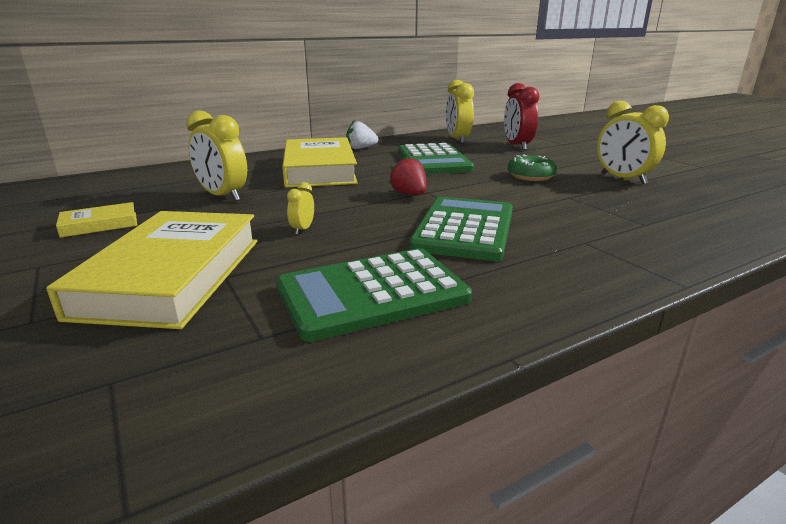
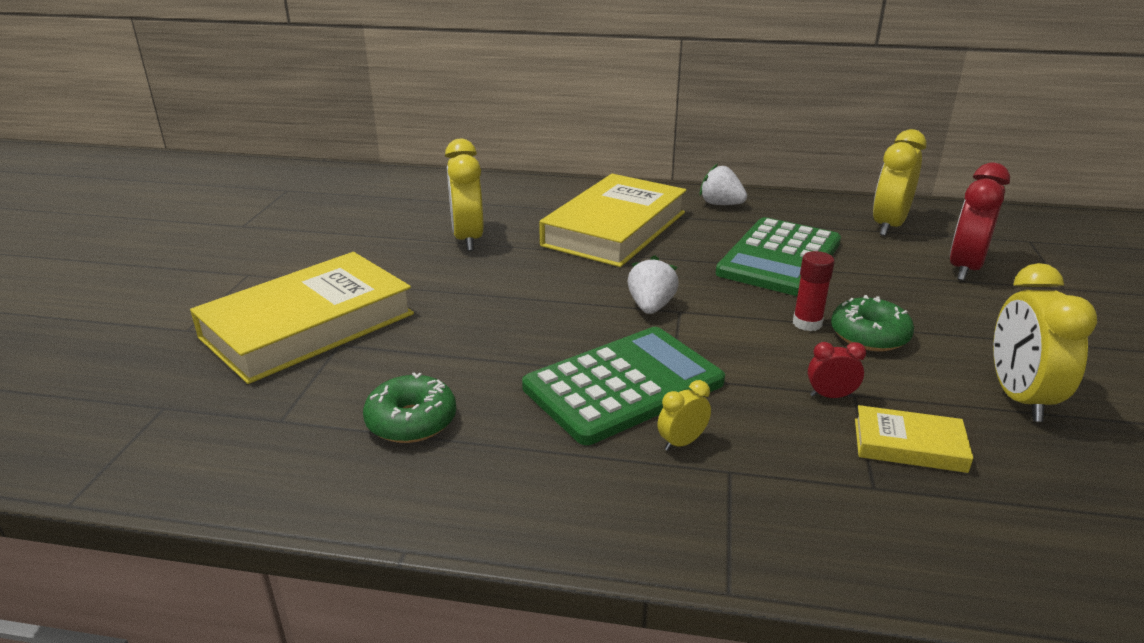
camera: 40 degrees right, 5 degrees up
(100, 224) = (334, 241): yellow book -> yellow book (909, 445)
(302, 229) = (470, 314): yellow clock -> yellow clock (682, 442)
(372, 293) = (411, 421): green calculator -> green donut
(409, 194) = (651, 307): red strawberry -> white strawberry
(497, 179) = (807, 323): none -> red glue stick
(562, 200) = (830, 396): none -> red clock

